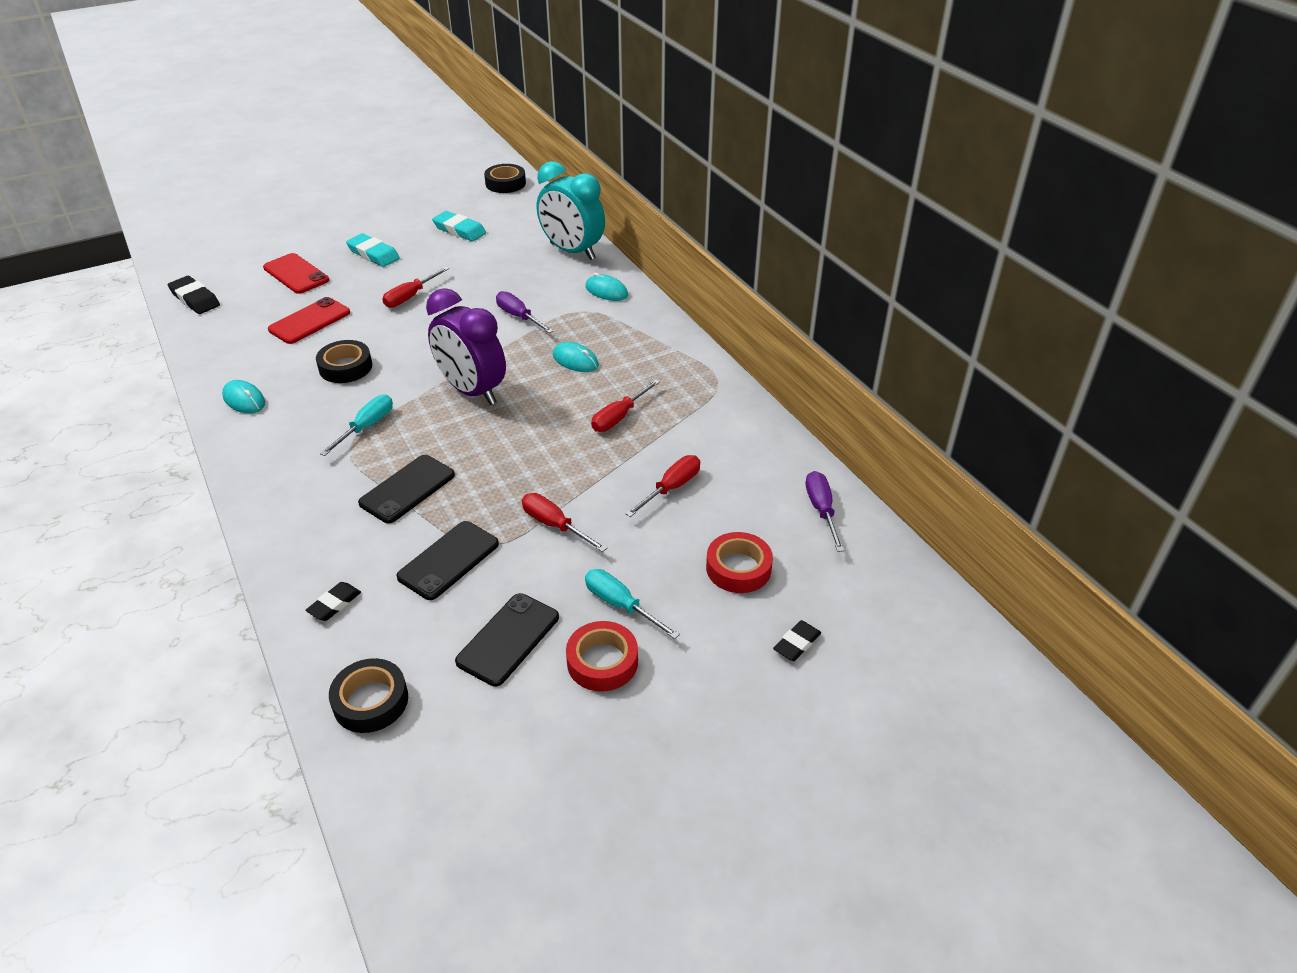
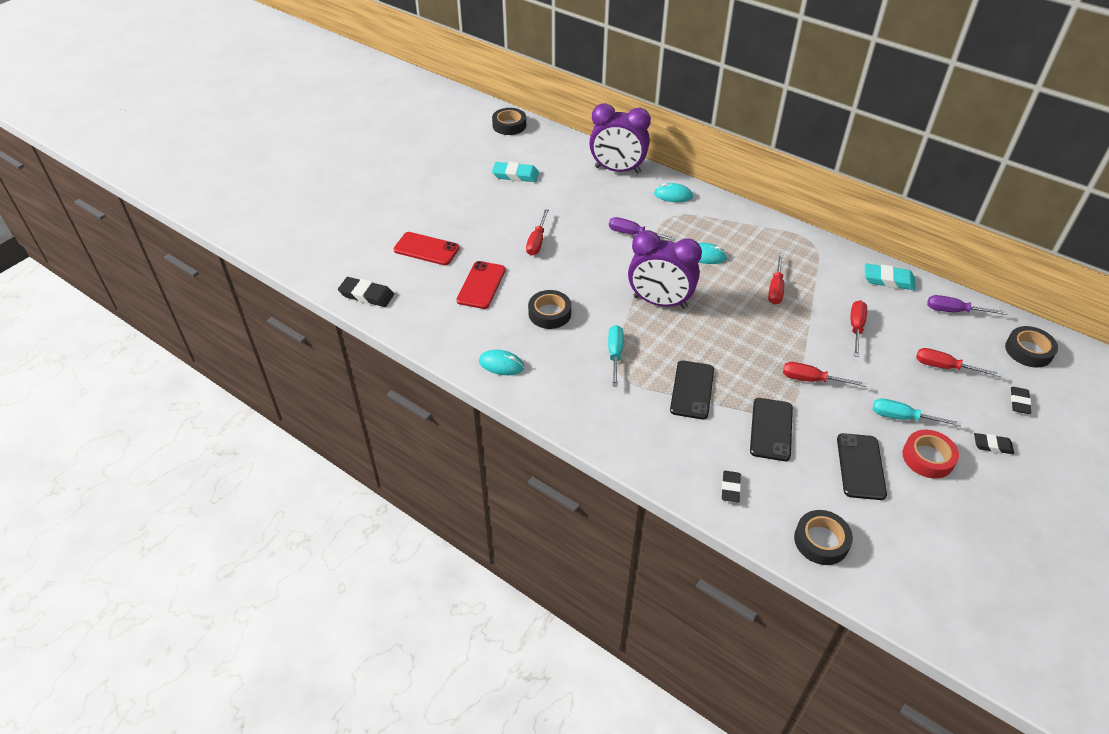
camera: 25 degrees left, 5 degrees up
(373, 254) = (470, 214): turquoise eraser -> turquoise eraser (888, 280)
(572, 251) = (617, 170): turquoise clock -> purple clock
(703, 680) = (992, 445): none -> black eraser
(738, 568) = (944, 367): red tape -> red screwdriver
(821, 510) = (954, 311): purple screwdriver -> purple screwdriver turned 45 degrees counterclockwise
(876, 588) = (1028, 351): none -> black tape

